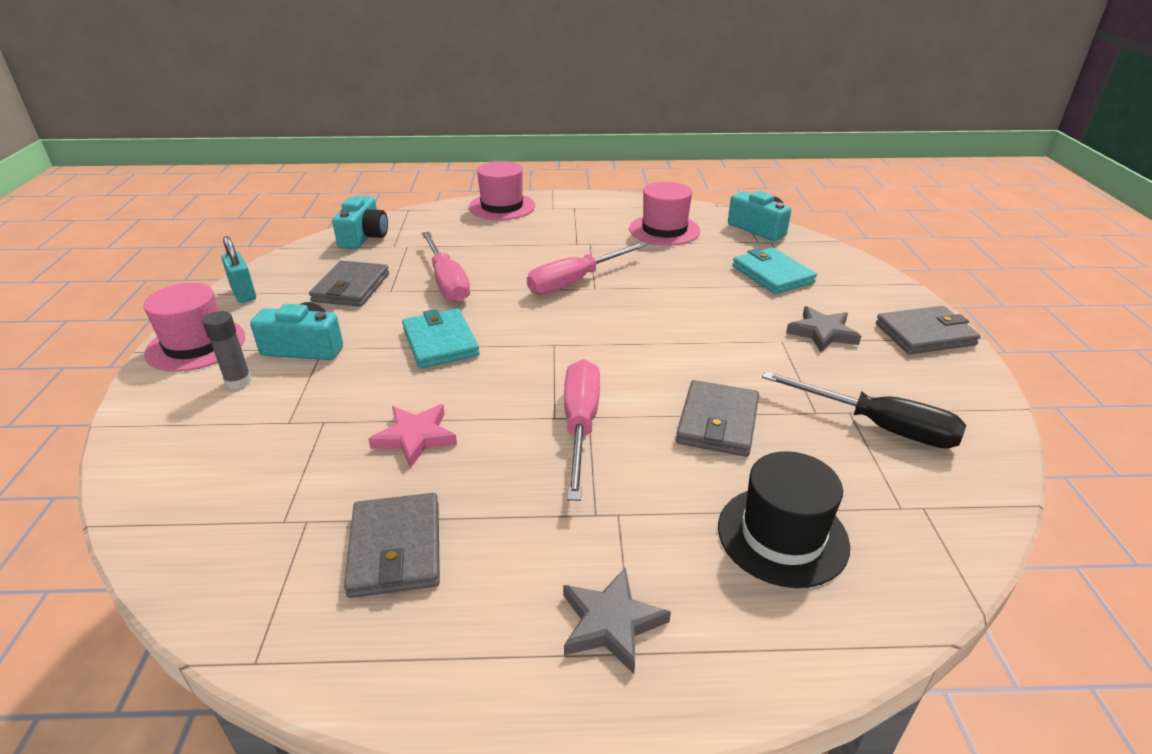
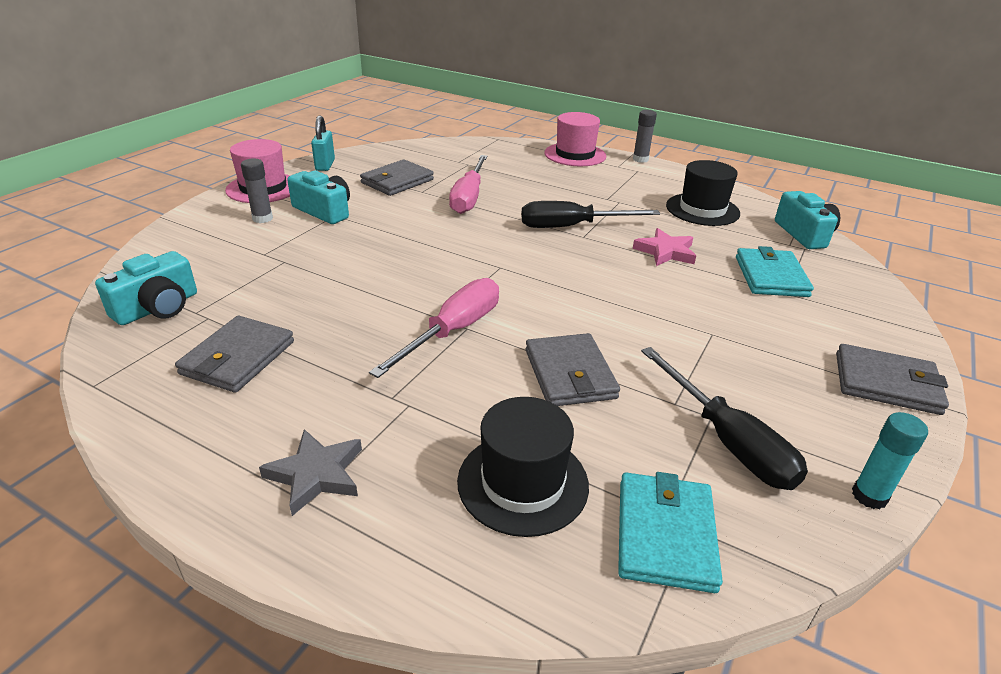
camera: 30 degrees right, 0 degrees up
(364, 237) = (444, 149): turquoise camera -> turquoise camera (158, 308)
(415, 437) = (328, 293): pink star -> pink star (665, 252)
(440, 342) = (417, 237): turquoise wallet -> turquoise wallet (665, 534)
(565, 195) = (640, 159): none -> grey glue stick
(575, 281) = (572, 226): pink screwdriver -> black screwdriver
(664, 230) = (702, 209): pink hat -> black hat
(717, 422) = (570, 374): grey wallet -> grey wallet turned 60 degrees counterclockwise
(822, 333) = (764, 342): grey star -> none
(995, 426) = (869, 496): none -> turquoise glue stick

